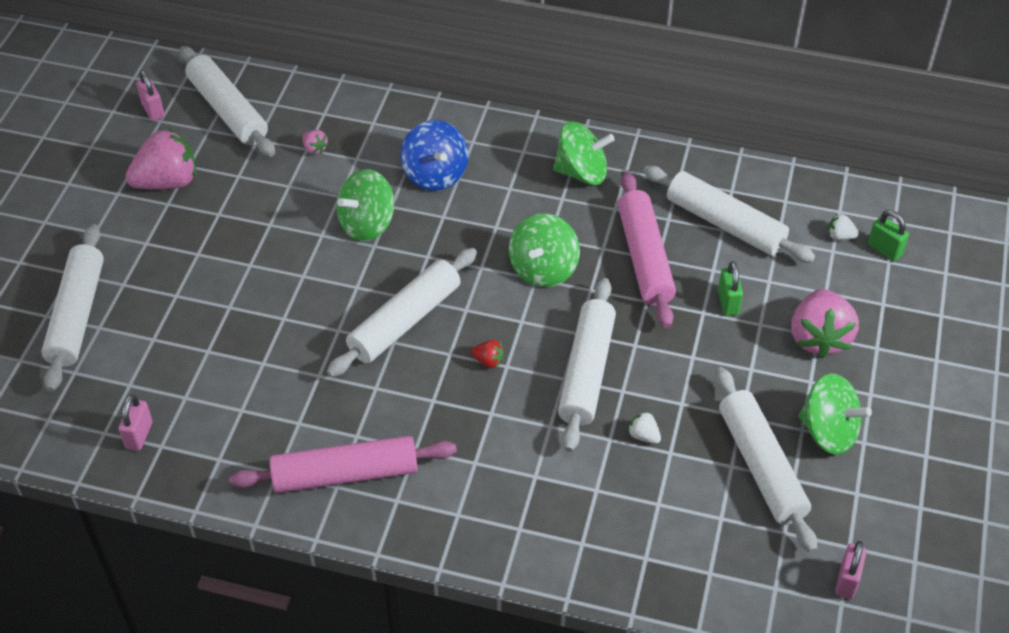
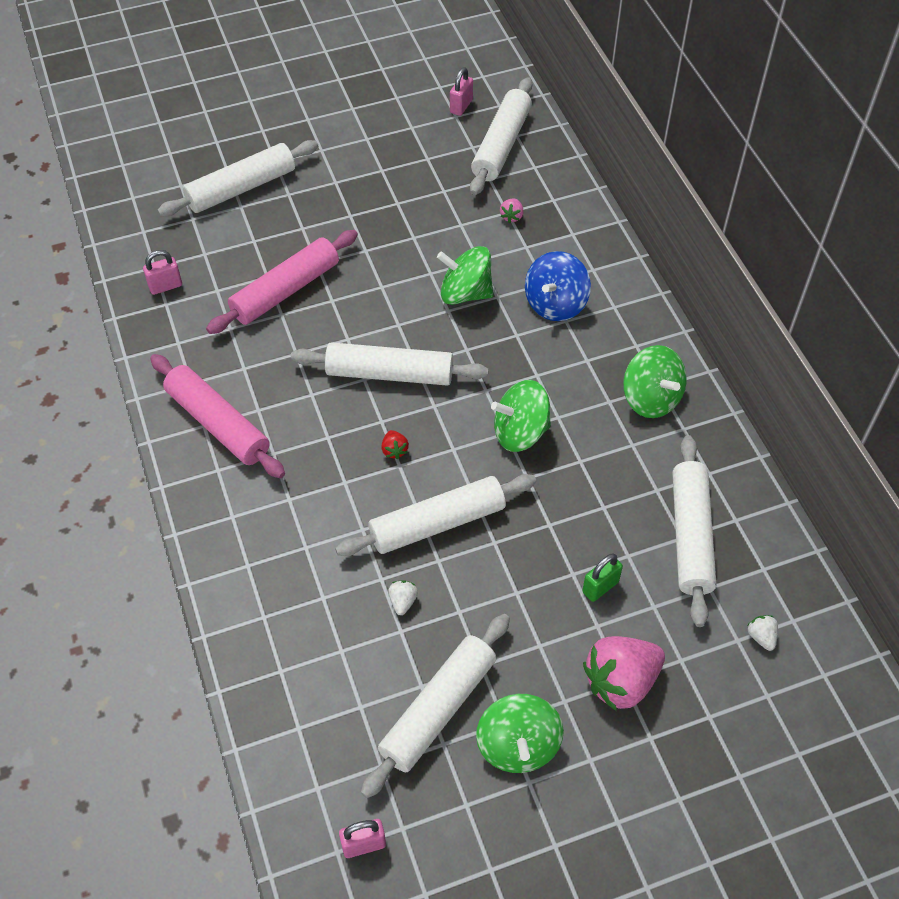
camera: 55 degrees right, 5 degrees up
(168, 182) = (401, 157): pink strawberry -> none
(644, 257) = (596, 496): pink rolling pin -> pink rolling pin (285, 290)
(884, 250) = (779, 684): green padlock -> none

